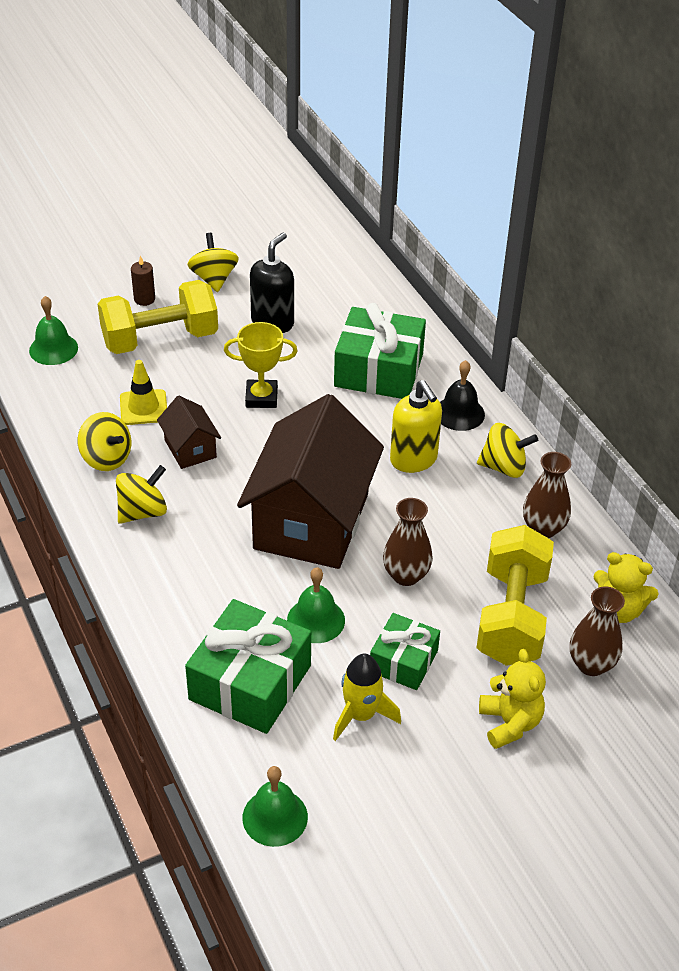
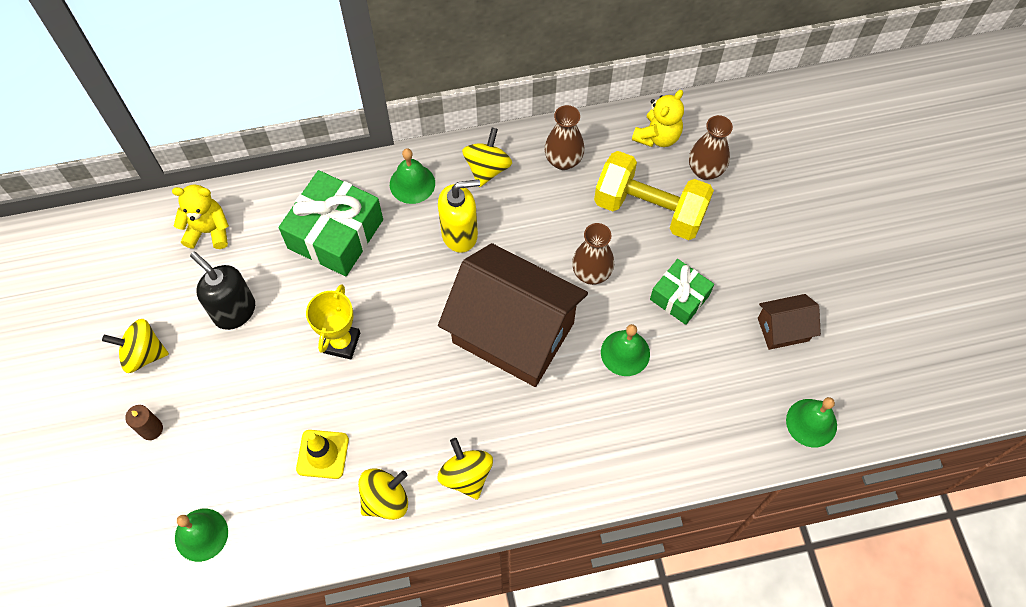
camera: 75 degrees left, 20 degrees up
(160, 339) = (223, 423): yellow dumbbell -> none
(190, 449) = (394, 419): brown house -> brown house (783, 329)
(250, 682) = (681, 417): green gift -> none
(361, 715) = (726, 340): yellow rocket -> none
(459, 413) = (412, 183): black bell -> green bell
(509, 723) = (749, 240): yellow teddy bear -> yellow teddy bear (208, 231)

